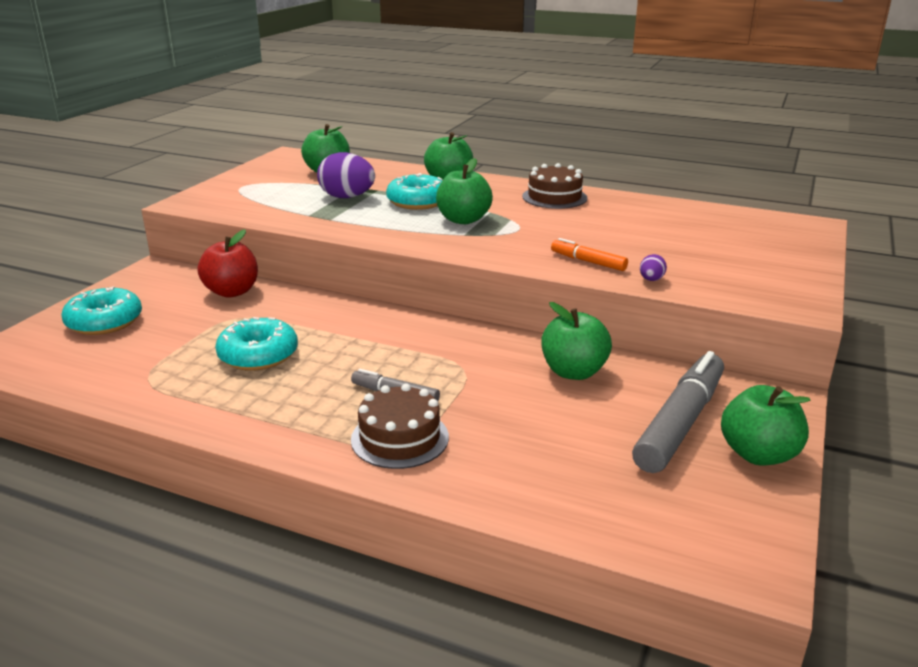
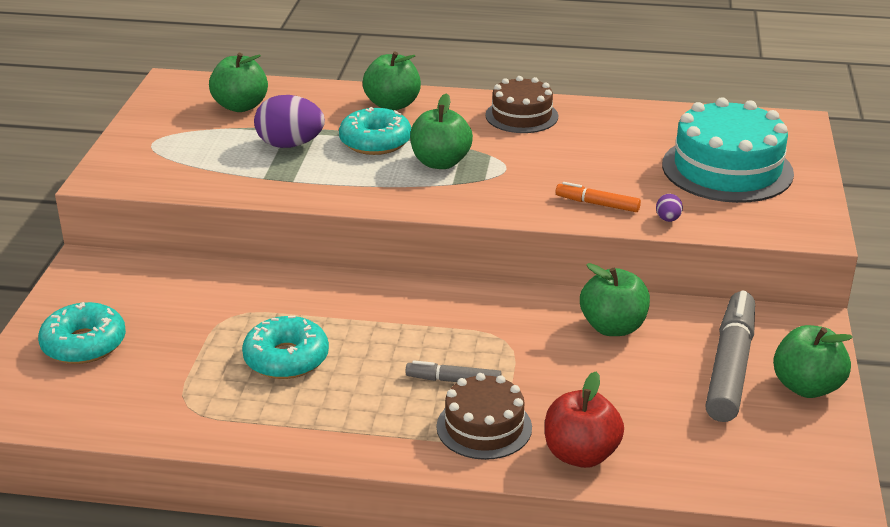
camera: 15 degrees left, 5 degrees up
(232, 292) = (202, 283): red apple -> red apple (580, 454)
(728, 250) = (727, 169): none -> turquoise cake

